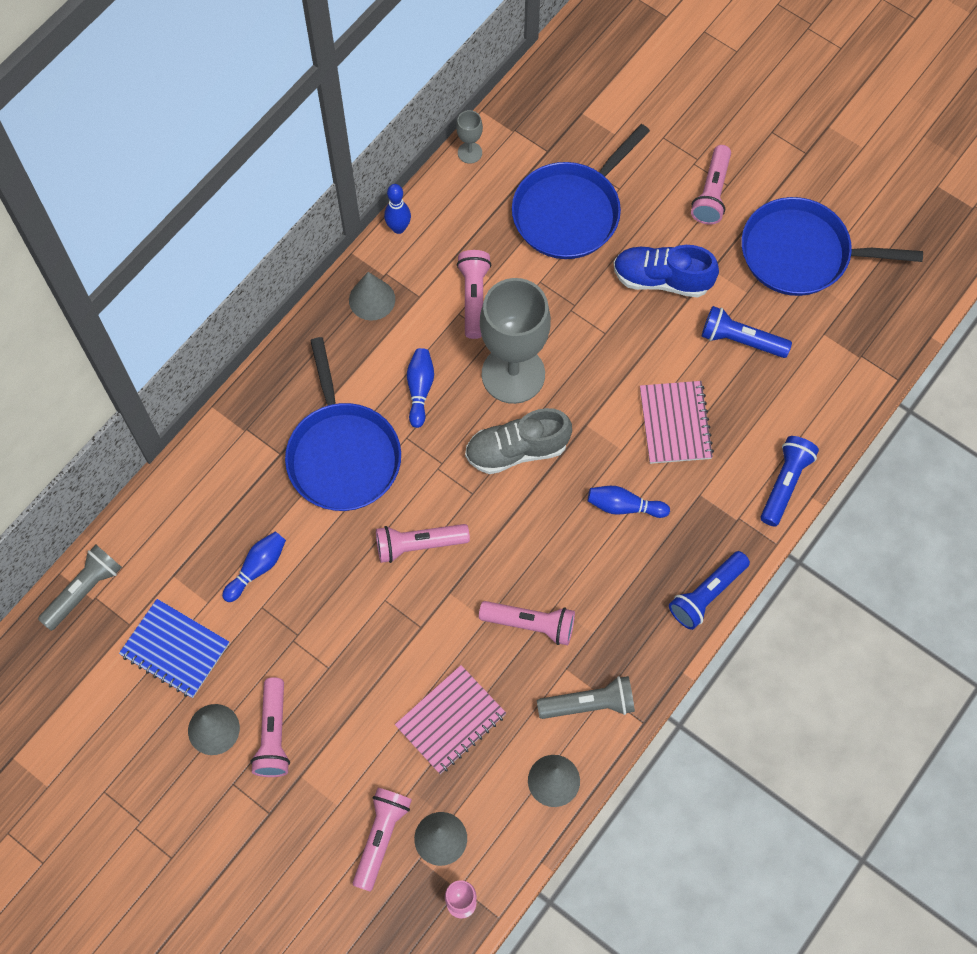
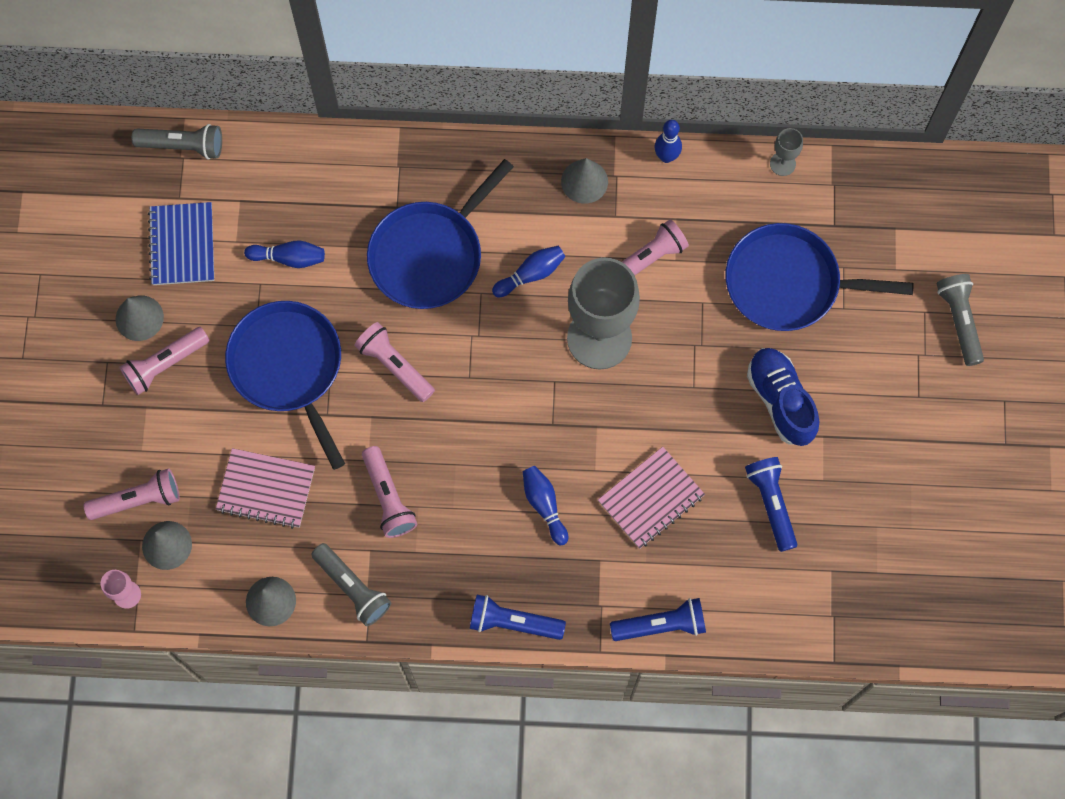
camera: 55 degrees right, 5 degrees up
(516, 450) = (532, 386): grey shoe -> none
(687, 119) = (959, 321): none -> grey flashlight
(711, 193) = (899, 388): pink flashlight -> none
(801, 253) = (897, 502): blue pan -> blue pan (289, 367)

